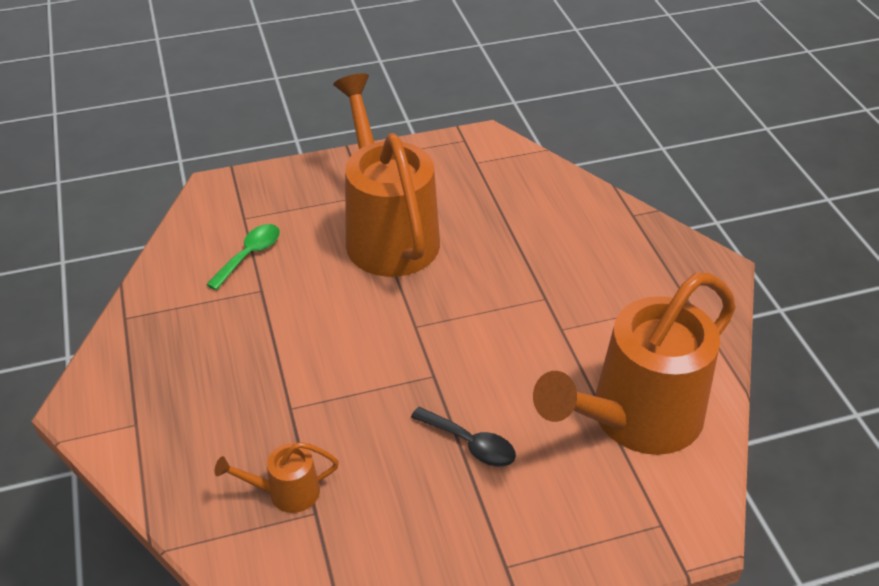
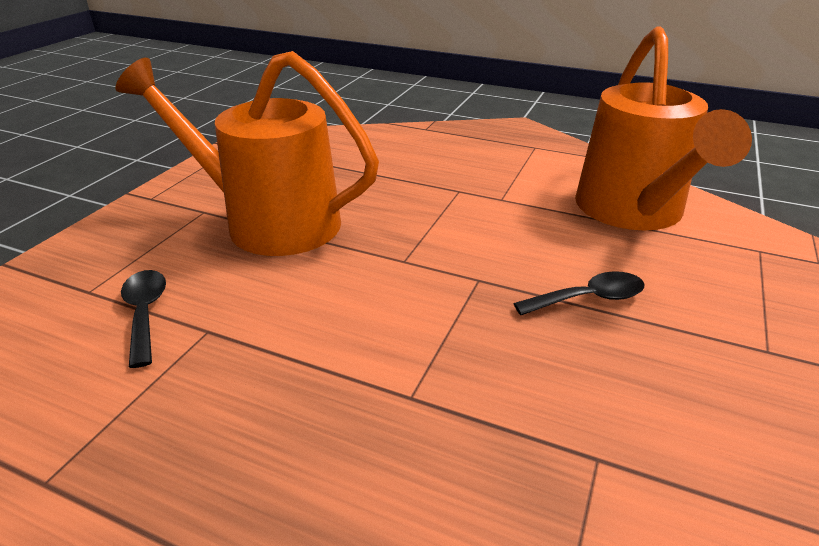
camera: 50 degrees left, 10 degrees down
(249, 255) = (145, 313): green spoon -> black spoon
(285, 492) = (543, 470): orange watering can -> none

